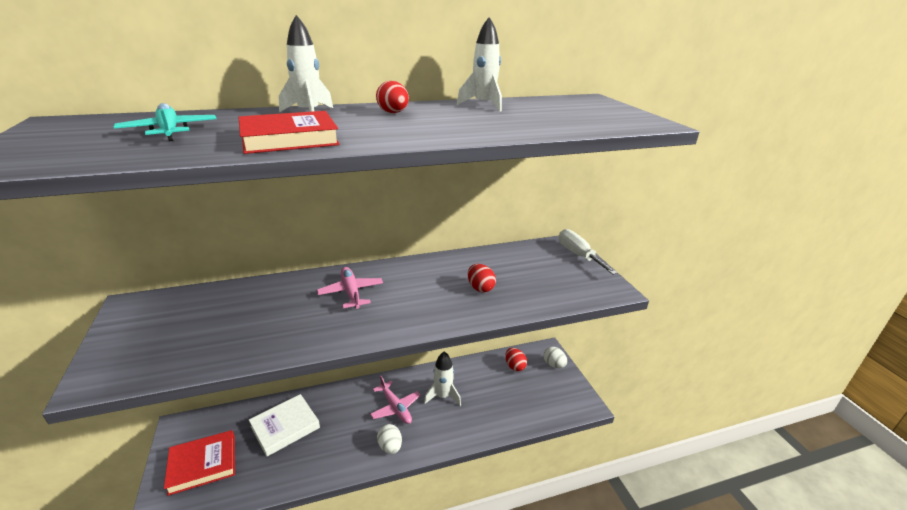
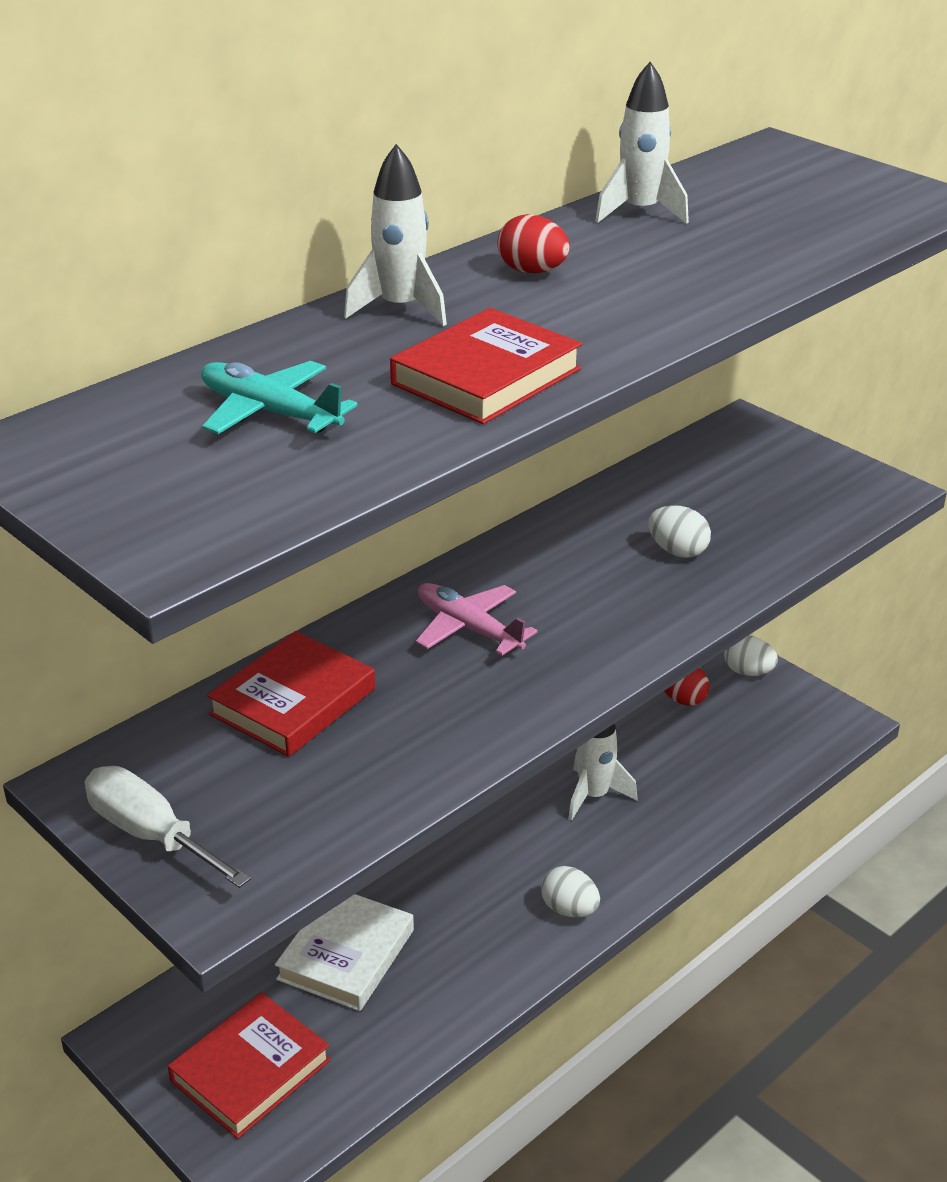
camera: 25 degrees left, 5 degrees up
(245, 299) = (293, 701): none -> red book
(395, 407) = (523, 845): pink plane -> none
(480, 288) = (677, 551): red egg -> white egg
(578, 255) = (784, 441): white screwdriver -> white screwdriver (151, 834)

